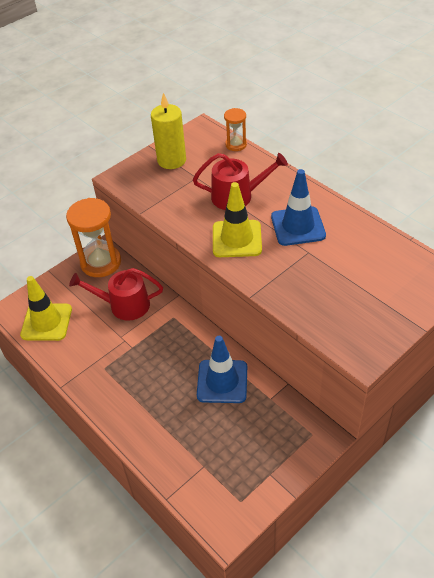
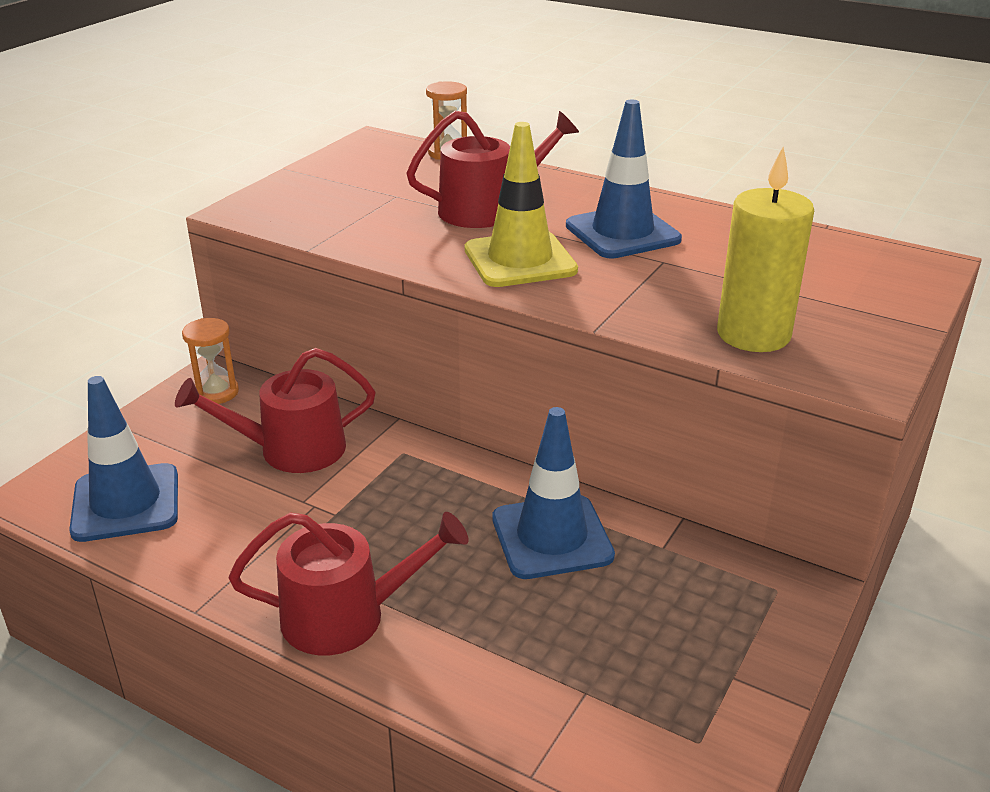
camera: 20 degrees left, 15 degrees down
(46, 322) = (126, 503): yellow traffic cone -> blue traffic cone
(101, 262) = (216, 392): orange hourglass -> orange hourglass, size x0.52
(119, 404) = (346, 616): none -> red watering can
(171, 160) = (337, 180): yellow candle -> yellow candle (753, 334)

